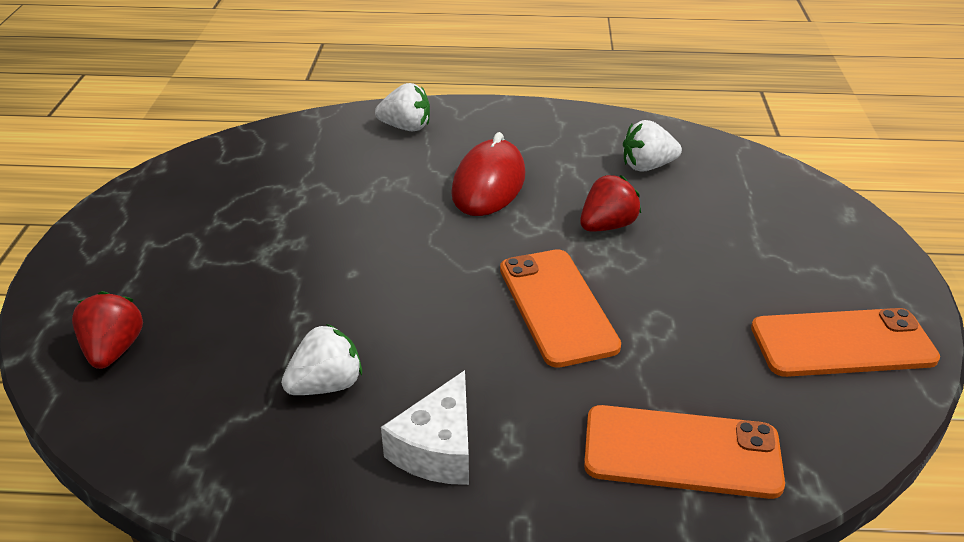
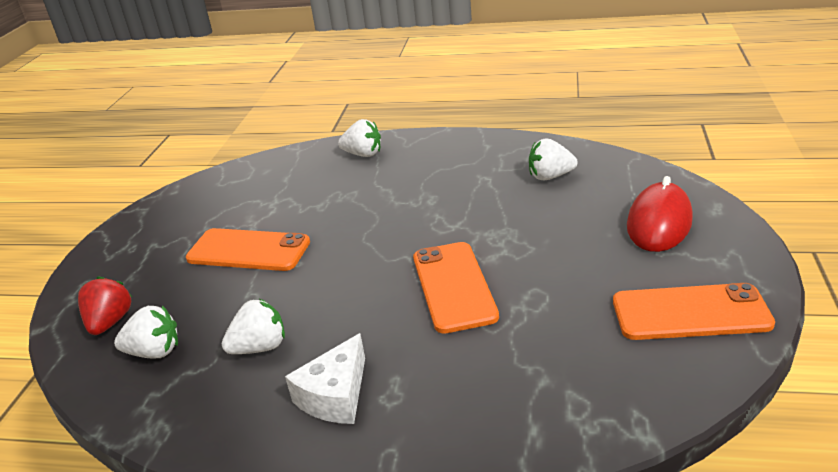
camera: 10 degrees right, 5 degrees down
(185, 391) = (154, 352): none -> white strawberry
(488, 184) = (418, 194): red mouse -> red mouse (659, 223)
(607, 226) = (507, 223): red strawberry -> none
(681, 452) = (533, 400): orange phone -> orange phone (248, 250)

